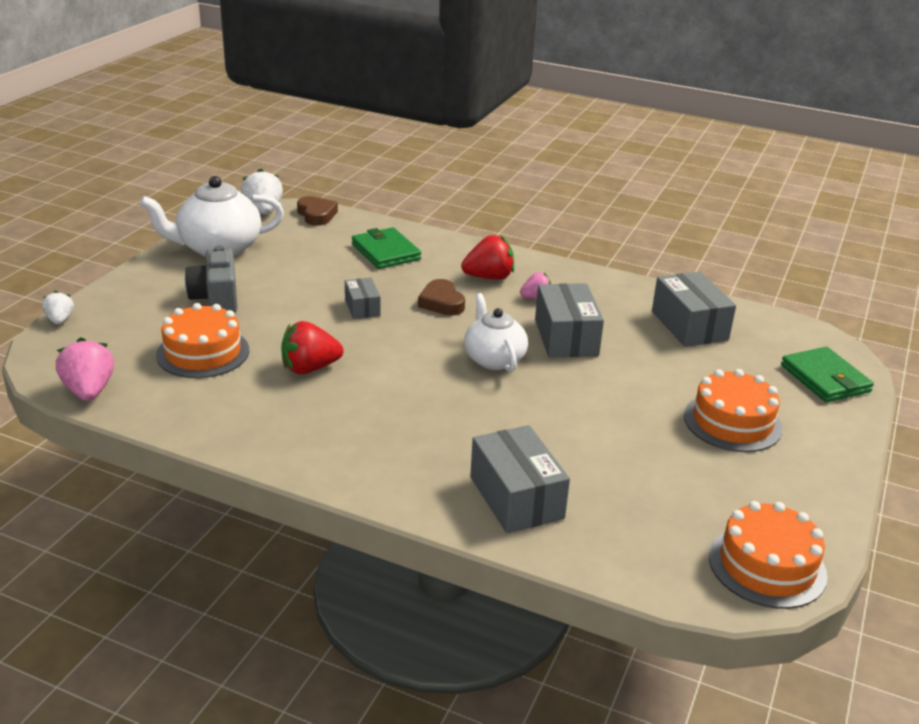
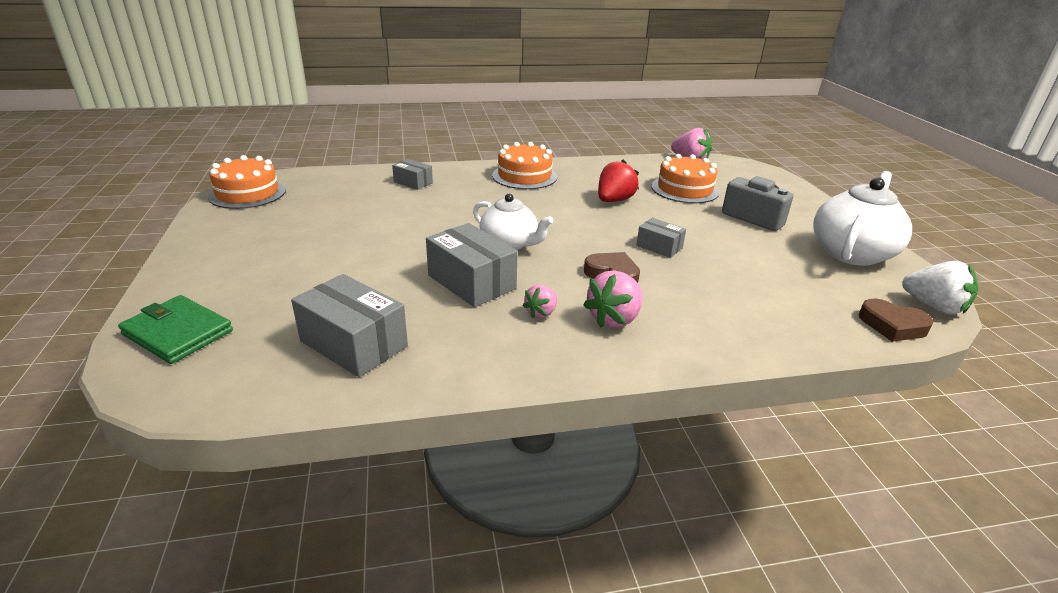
camera: 145 degrees right, 0 degrees up
(60, 320) = (788, 179): white strawberry -> none
(386, 252) = (746, 307): green wallet -> none
(489, 277) = (614, 319): red strawberry -> pink strawberry
(516, 497) = (413, 182): grey box -> grey box, size x0.56
(732, 422) = (281, 260): orange cake -> orange cake (524, 176)

